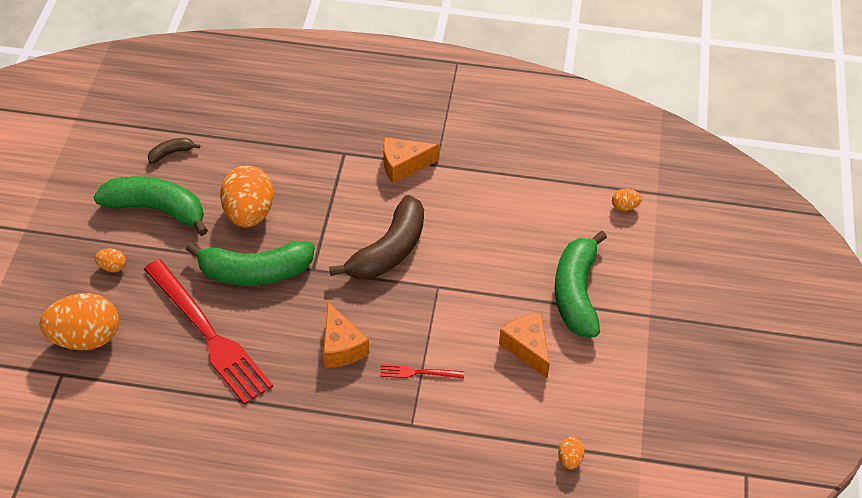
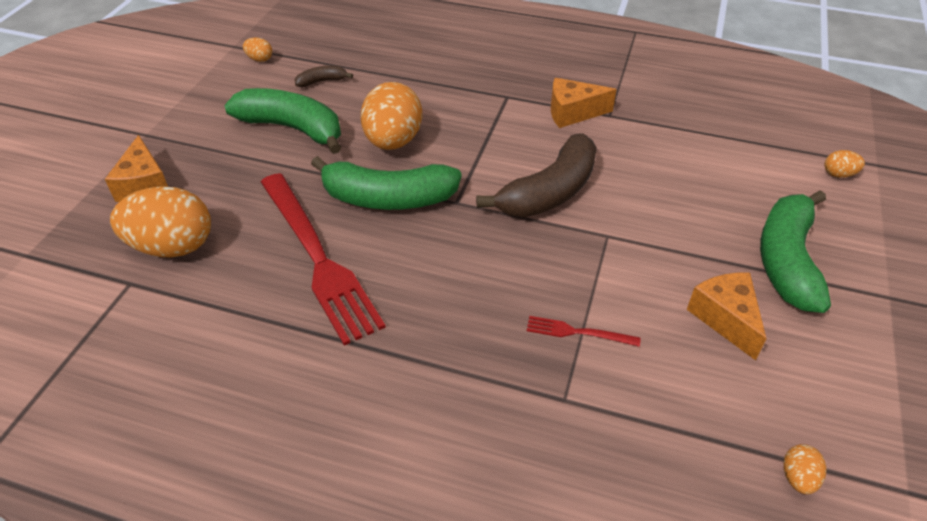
camera: 10 degrees right, 5 degrees down
(112, 267) = (227, 177): orange egg -> orange egg (260, 59)
(341, 347) = (480, 290): orange cheese -> orange cheese (144, 185)

